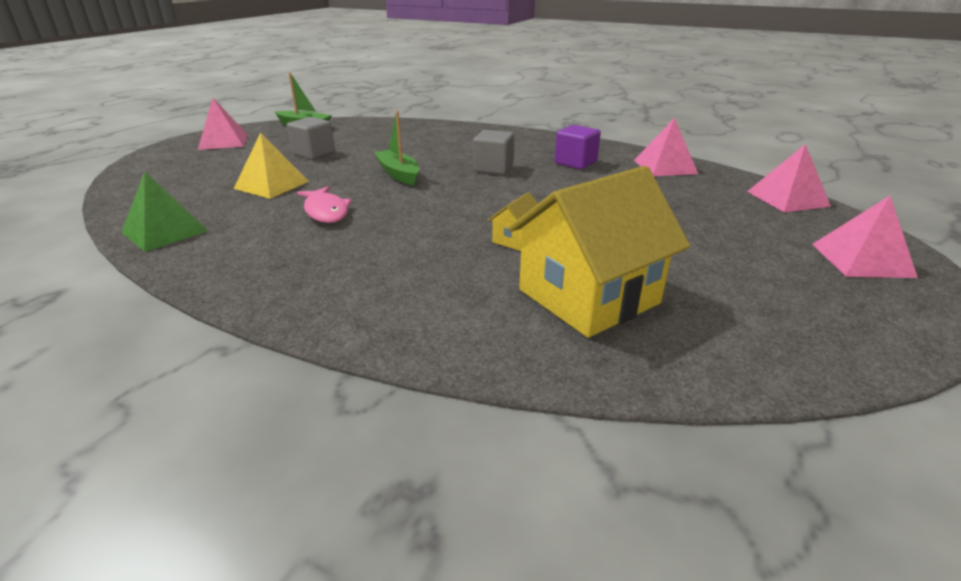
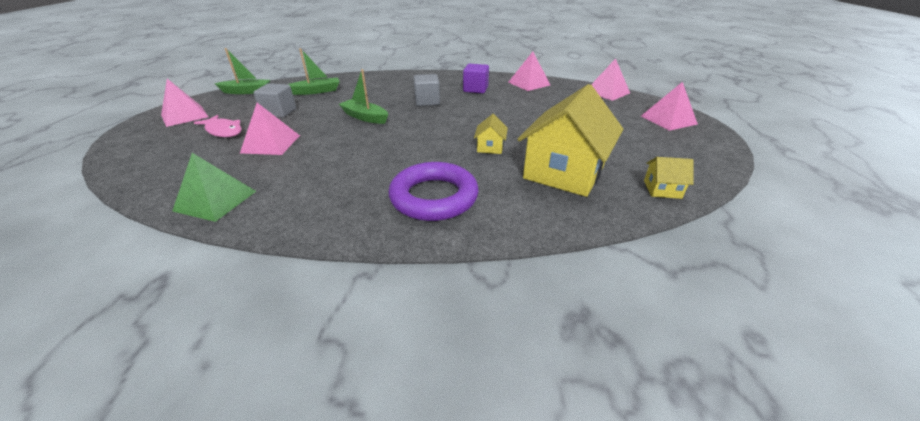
camera: 25 degrees left, 5 degrees up
(271, 185) = (271, 144): yellow pyramid -> pink pyramid
(326, 211) = (339, 155): pink fish -> pink fish (223, 131)
(375, 136) = (316, 91): none -> green boat
(381, 284) = (434, 197): none -> purple ring
(730, 361) = (662, 189): none -> yellow house

